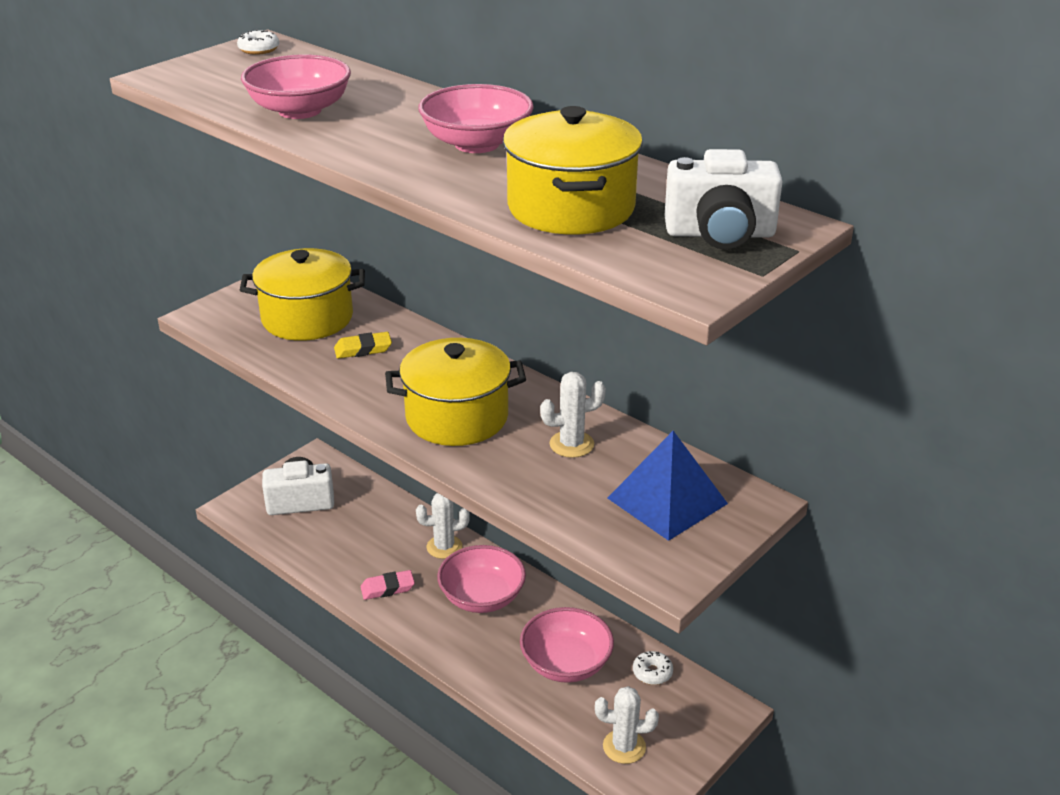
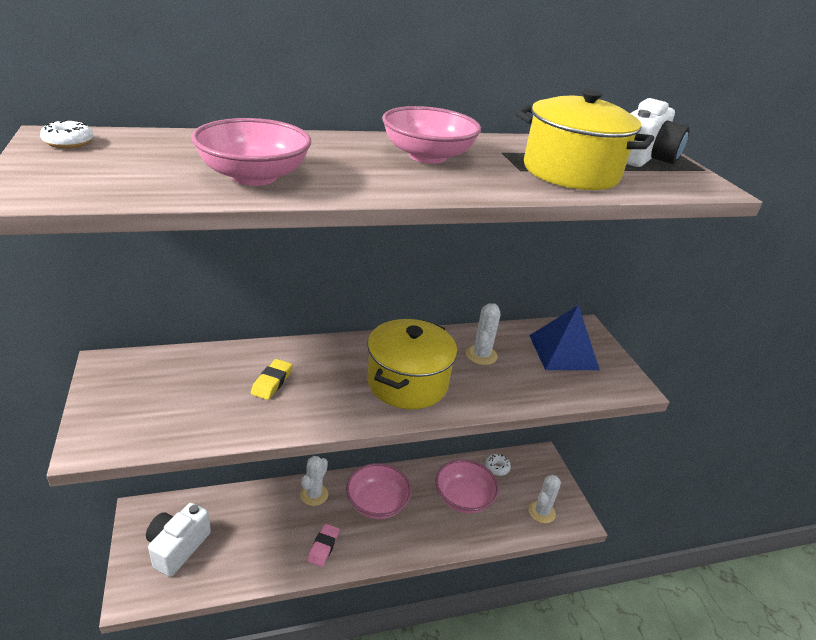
camera: 60 degrees left, 0 degrees up
(307, 318) = (189, 388): yellow pot -> none

